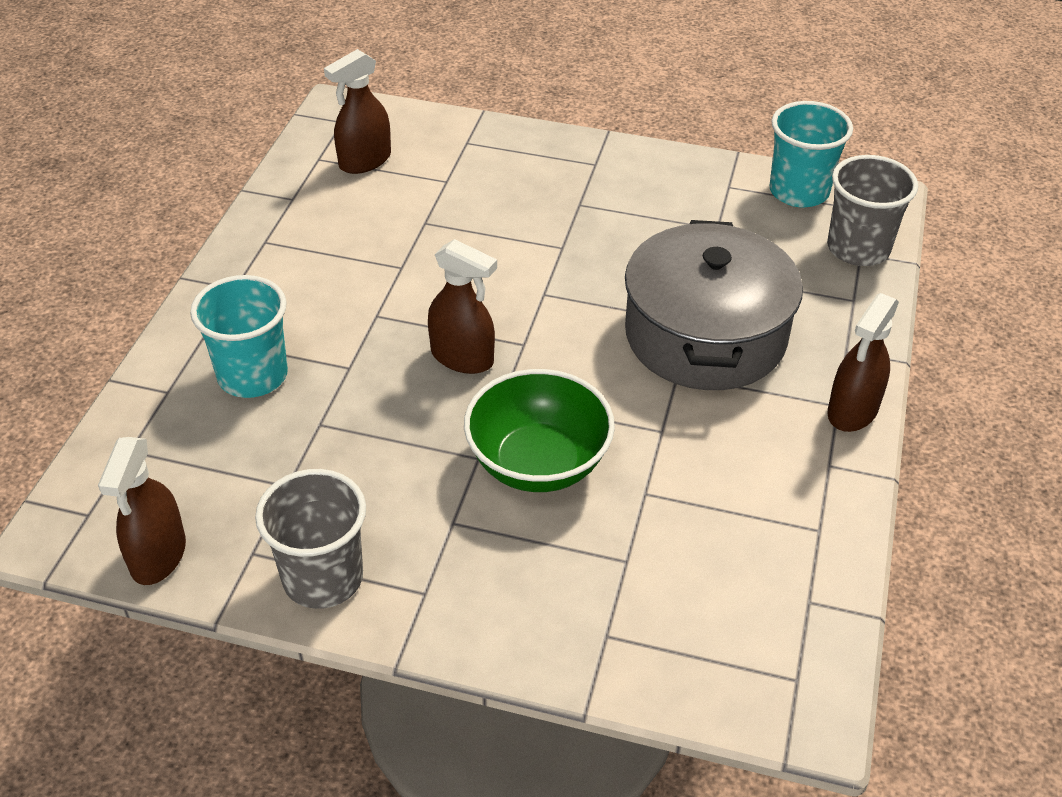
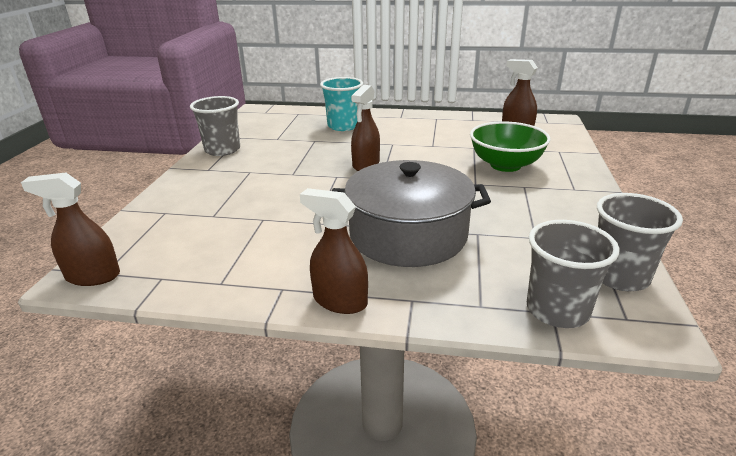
camera: 85 degrees right, 15 degrees down
(158, 556) = (242, 124): brown spray bottle -> brown spray bottle (92, 276)
(538, 463) = (287, 188): green bowl -> green bowl (505, 165)
(799, 192) = (619, 276): turquoise cup -> grey cup

